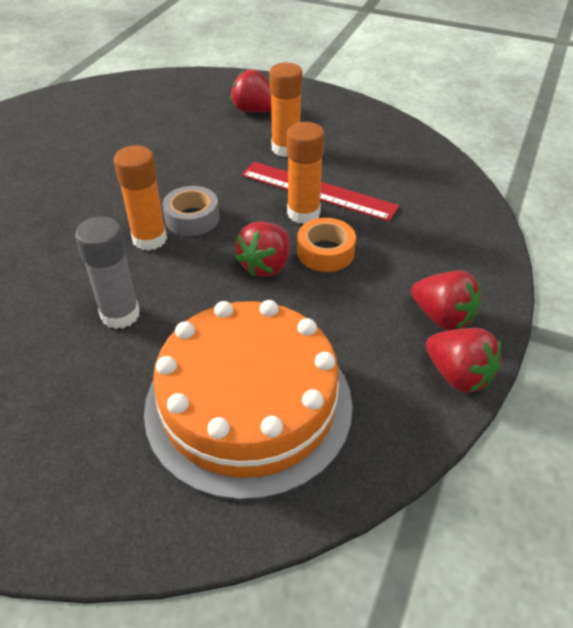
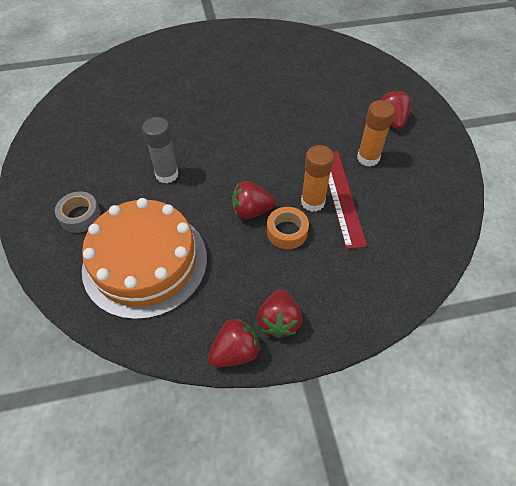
camera: 55 degrees right, 10 degrees up
(149, 239) = (229, 150): orange glue stick -> none
(192, 218) = (261, 156): grey tape -> grey tape (80, 216)
(458, 375) = (235, 352): red strawberry -> red strawberry turned 135 degrees counterclockwise

